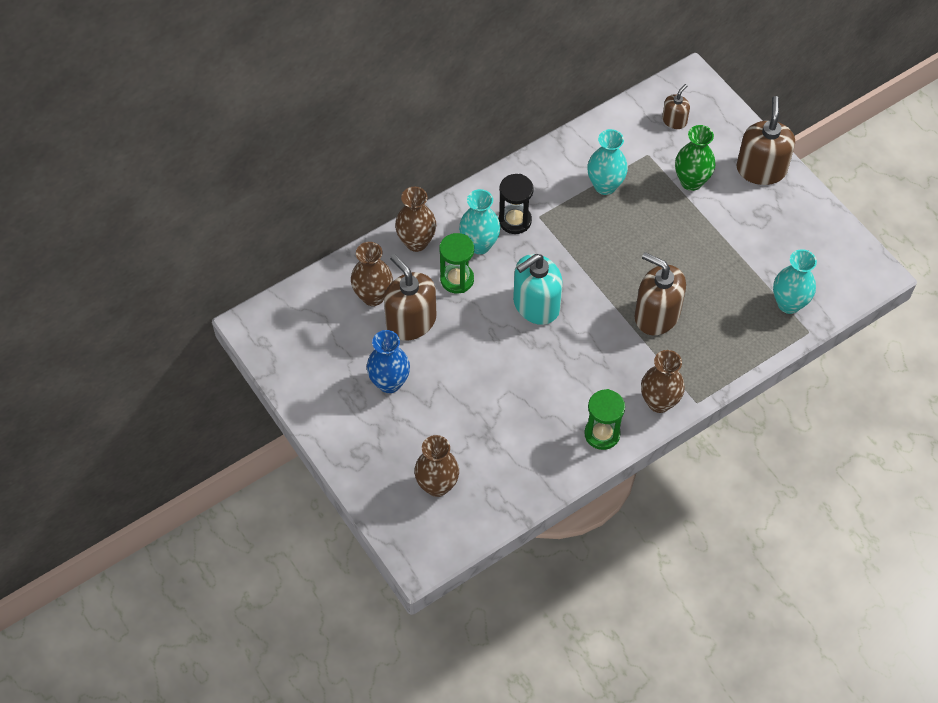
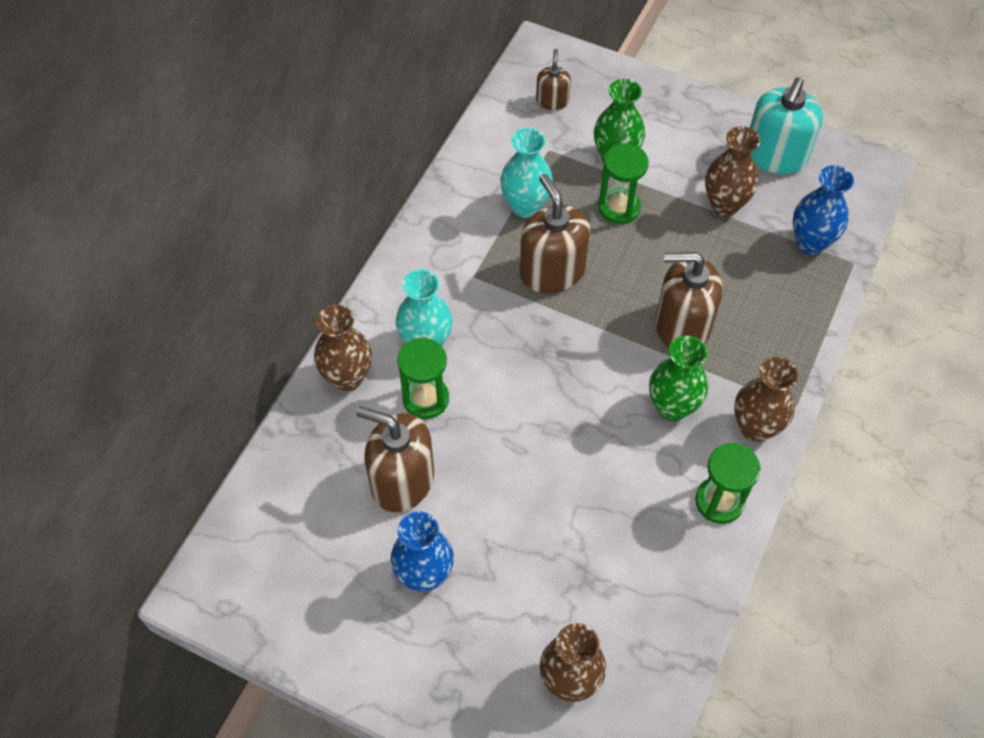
camera: 30 degrees left, 0 degrees up
(373, 296) = (335, 472): brown vase -> brown vase (724, 204)
(515, 220) = (449, 294): black hourglass -> none
(536, 305) = (539, 383): turquoise soap dispenser -> turquoise soap dispenser (775, 155)
(613, 362) = (672, 407): none -> green vase
(669, 217) = (619, 208): none -> green hourglass
(761, 169) = (679, 111): brown soap dispenser -> brown soap dispenser (552, 271)
(789, 304) = (811, 242): turquoise vase -> blue vase

